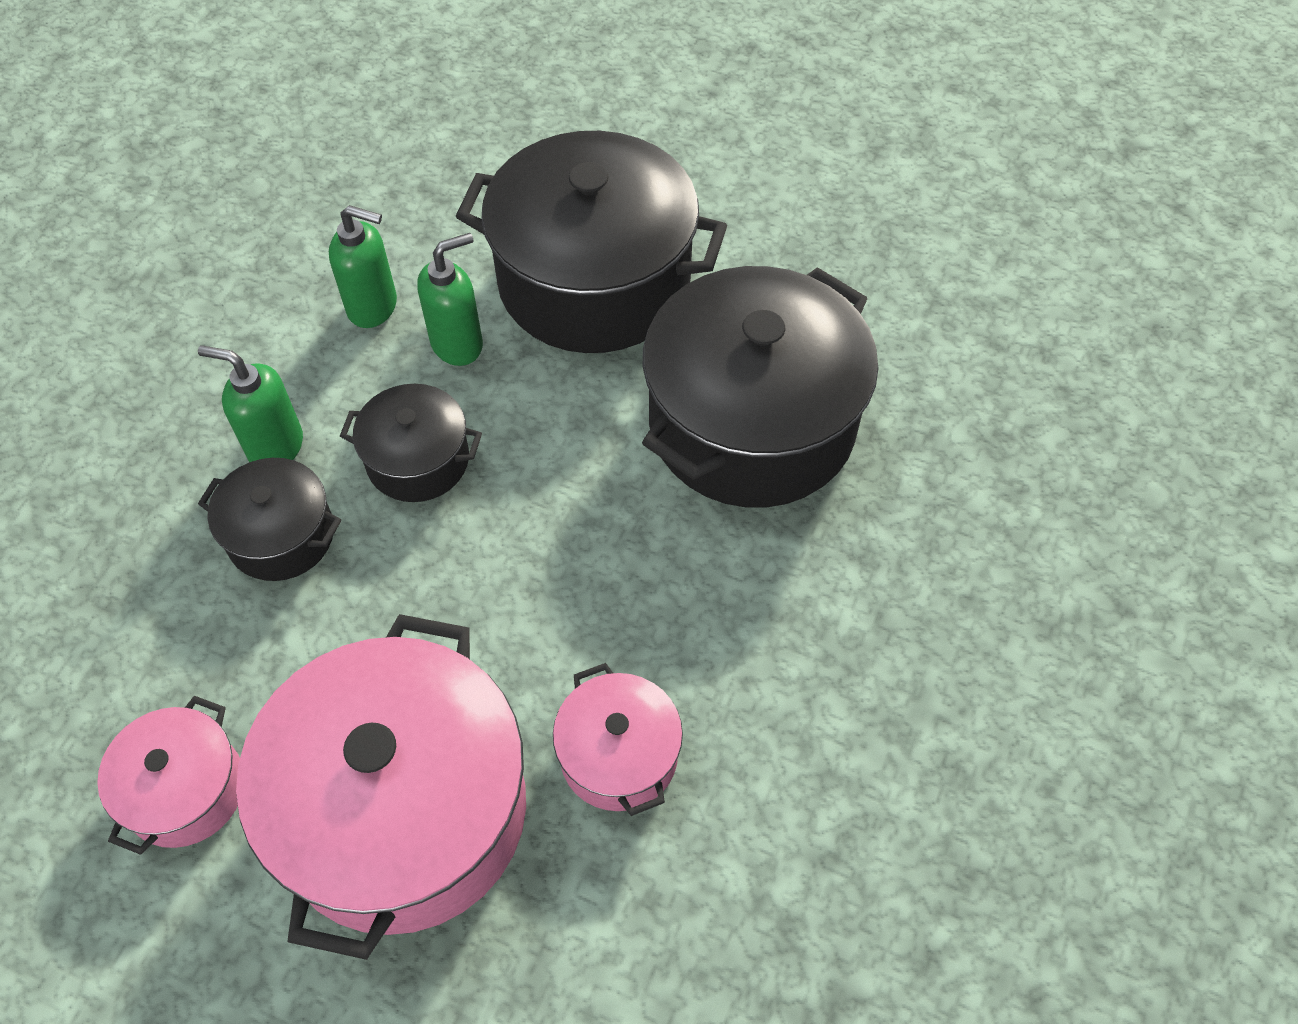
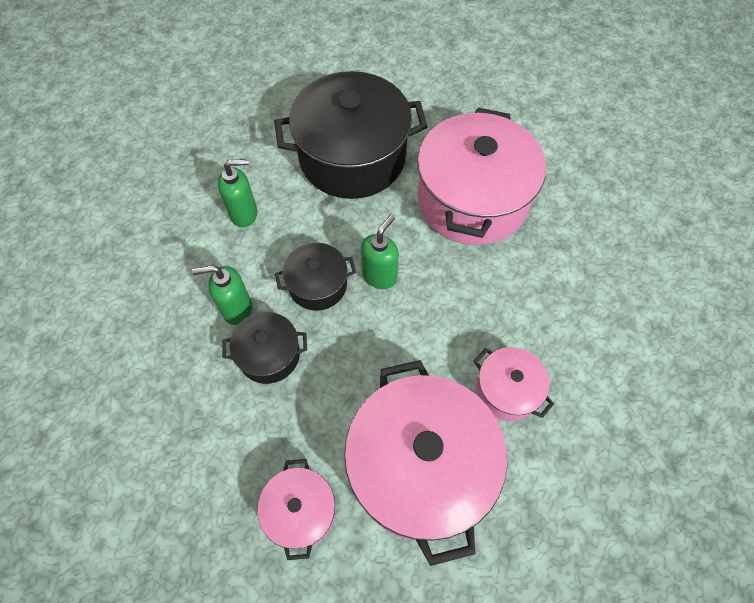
camera: 25 degrees left, 5 degrees up
(457, 344) = (301, 216): green soap dispenser -> green soap dispenser (379, 275)
(752, 424) = (472, 200): black pot -> pink pot

